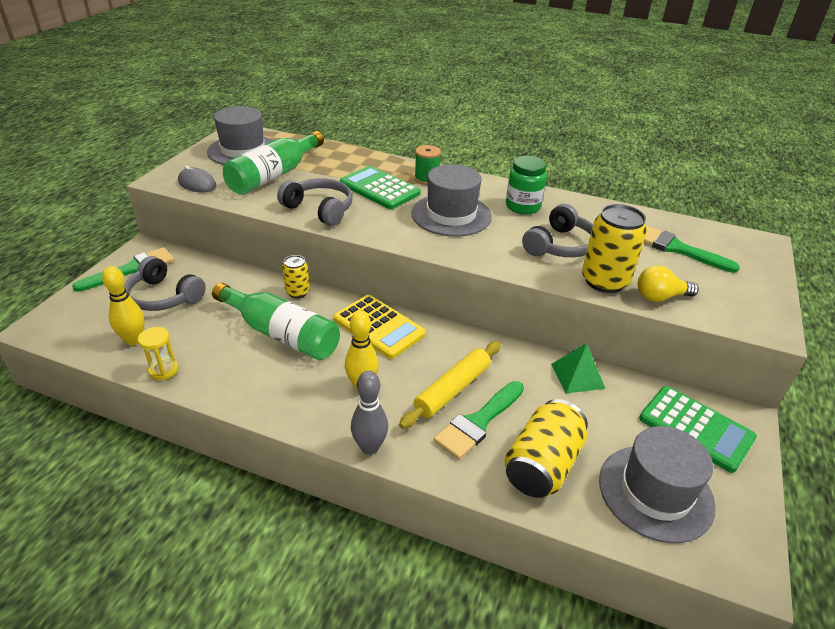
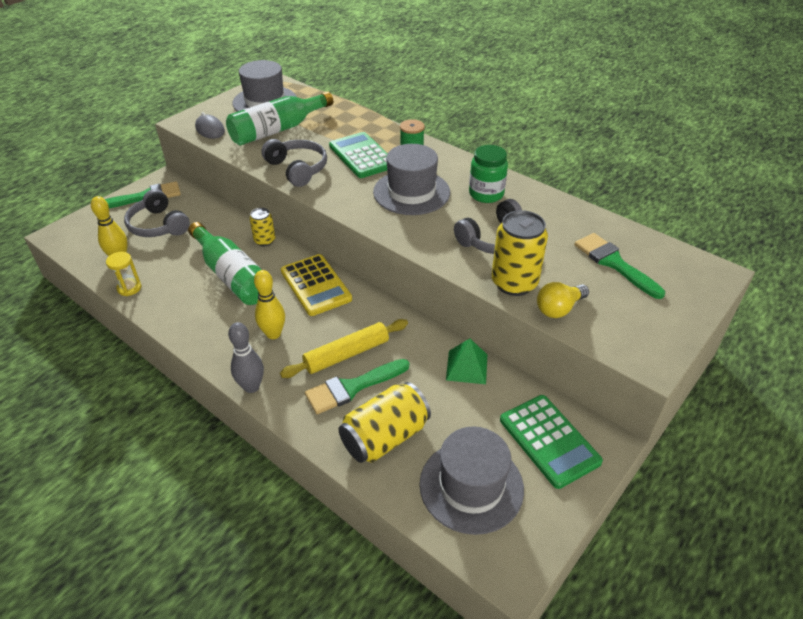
camera: 20 degrees right, 5 degrees up
(660, 297) = (559, 309): yellow light bulb -> yellow light bulb turned 45 degrees counterclockwise

